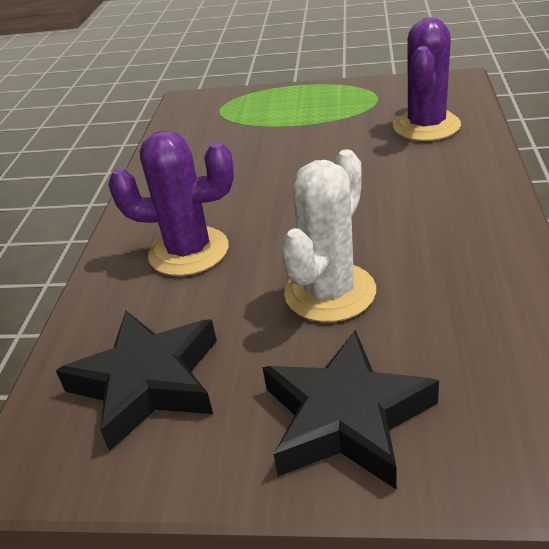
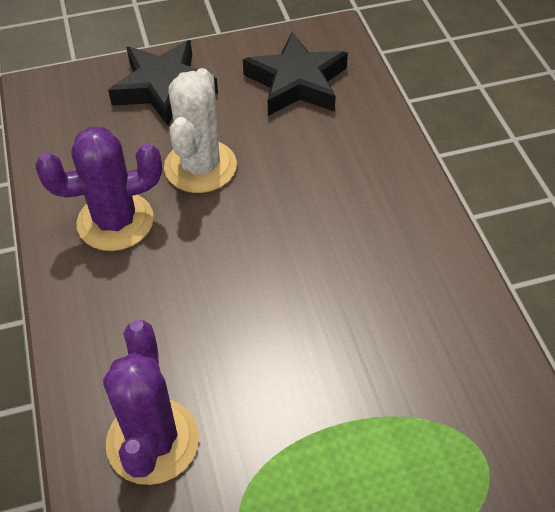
camera: 155 degrees right, 15 degrees up
(189, 251) = (341, 185): purple cactus -> purple cactus (115, 221)

